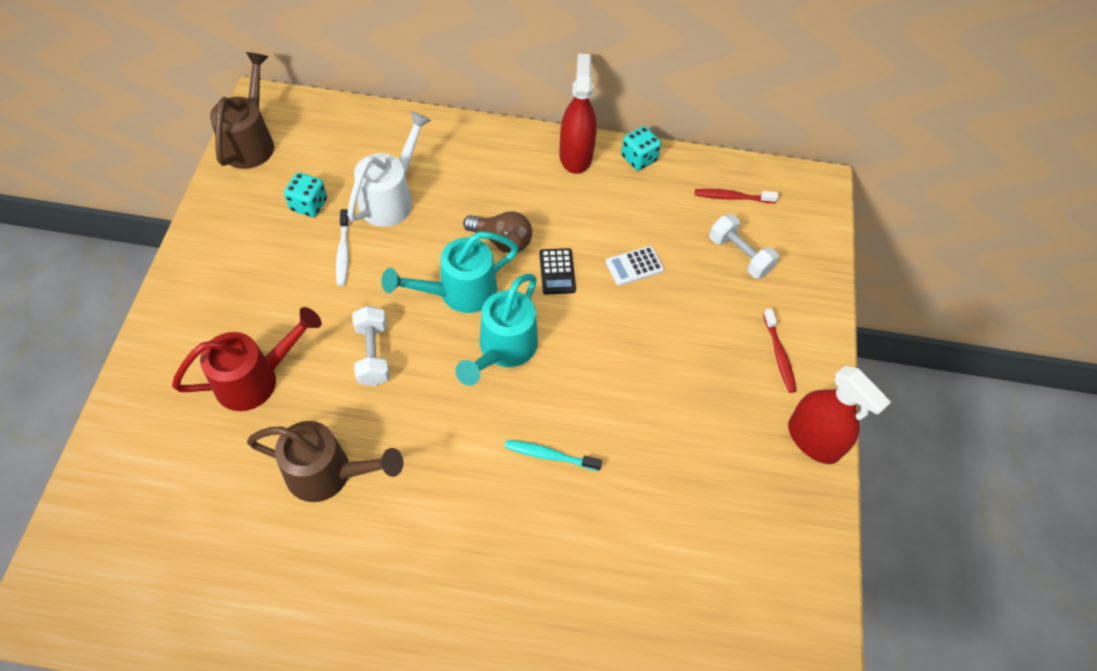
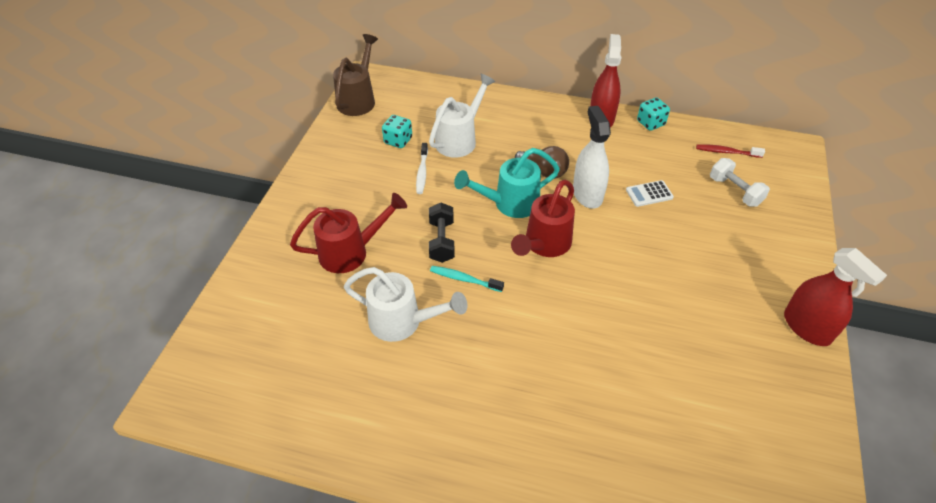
camera: 10 degrees right, 10 degrees down
(328, 474) = (402, 322): brown watering can -> white watering can
(373, 354) = (441, 241): white dumbbell -> black dumbbell
(503, 349) = (544, 244): turquoise watering can -> red watering can
(549, 455) = (582, 322): turquoise toothbrush -> turquoise toothbrush (464, 279)
(557, 272) = (587, 194): black calculator -> white spray bottle
(779, 355) = (772, 263): red toothbrush -> none

